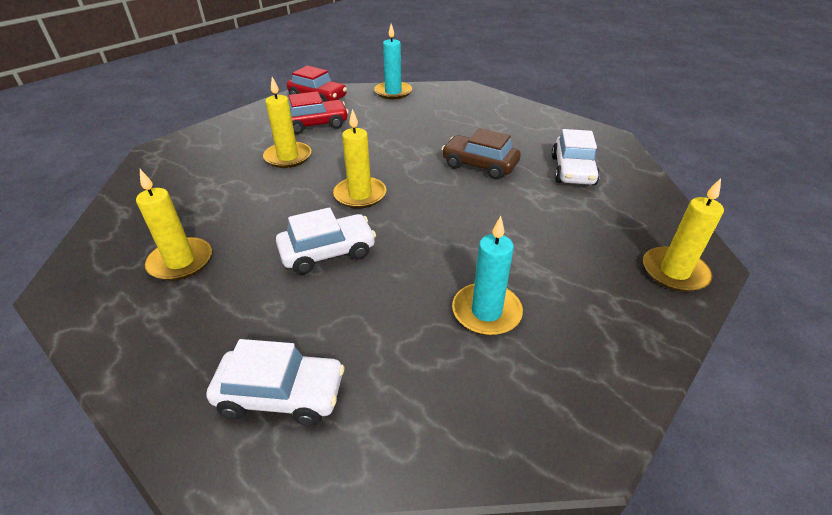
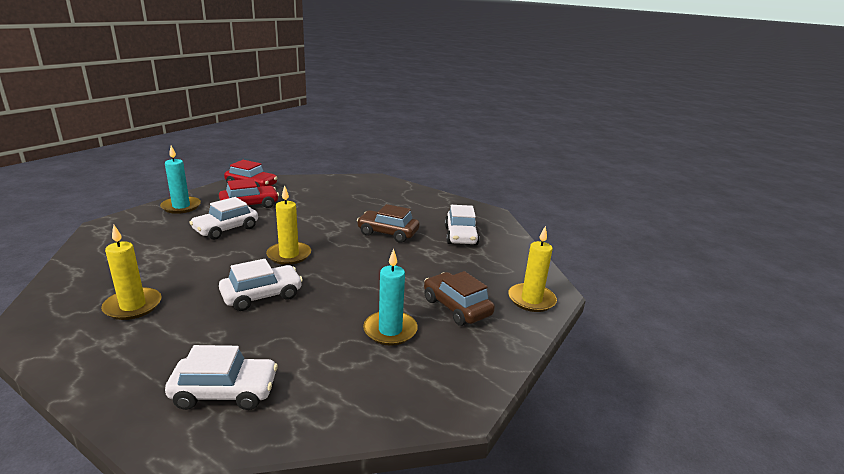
camera: 10 degrees left, 15 degrees down
(288, 157) = (226, 229): yellow candle -> white car
(393, 92) = (317, 181): turquoise candle -> turquoise candle (181, 207)
(572, 279) = (456, 307): none -> brown car

